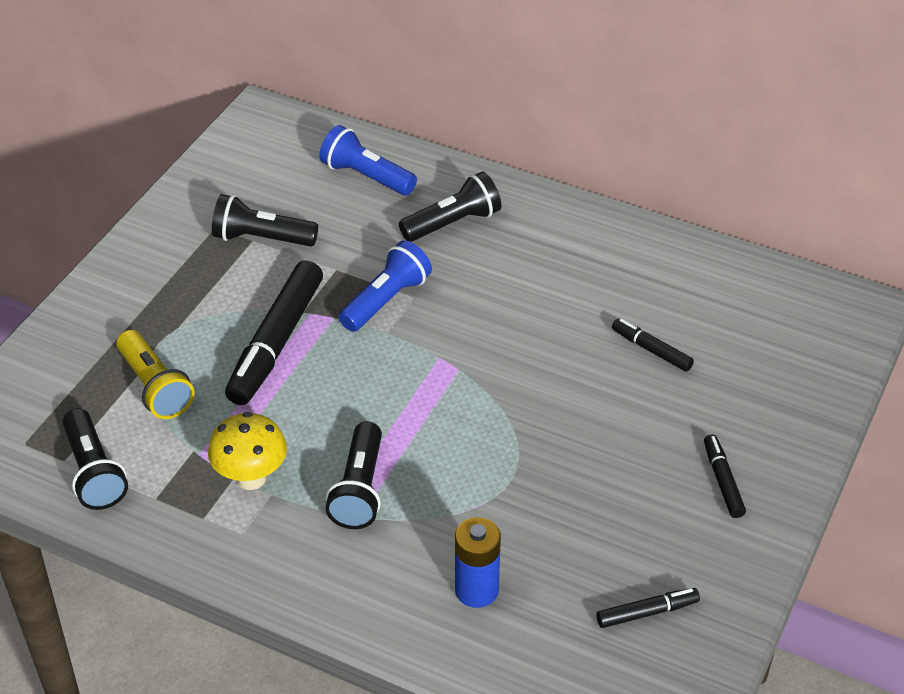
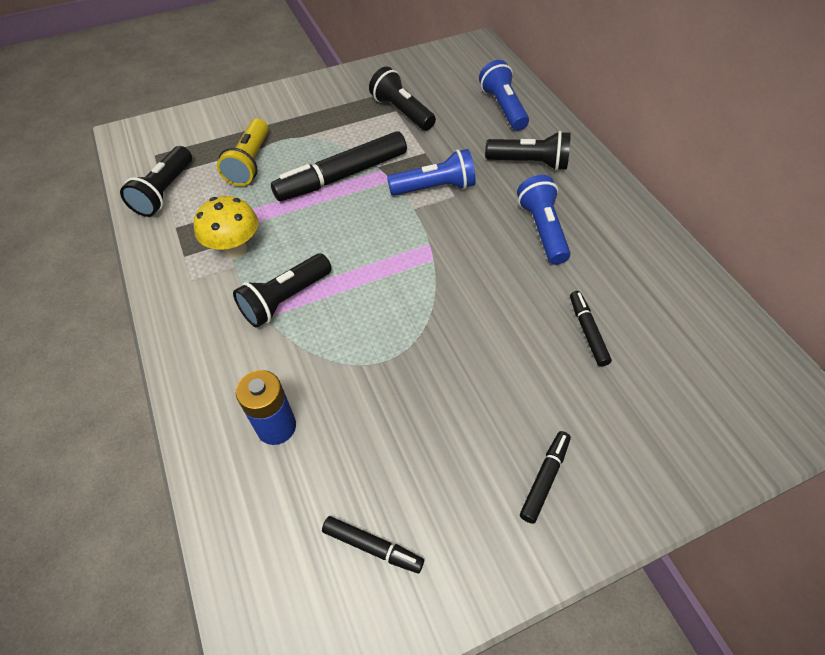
camera: 40 degrees right, 10 degrees up
(529, 283) = (542, 229): none -> blue flashlight

